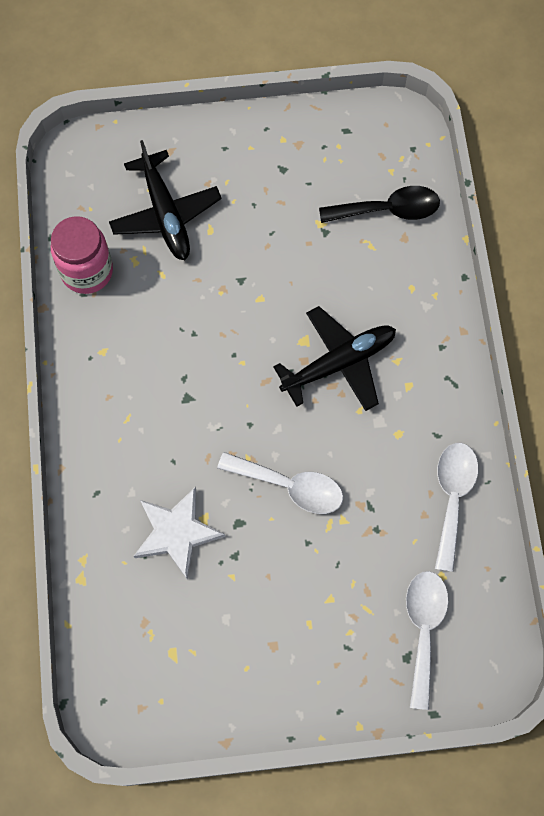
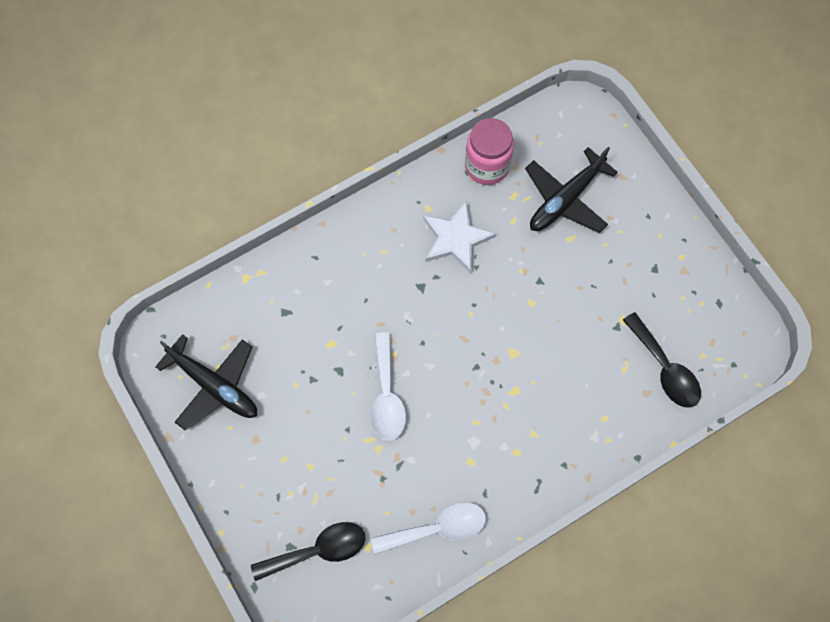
camera: 65 degrees right, 0 degrees up
(176, 532) = (311, 328): white star -> white star (456, 238)
(338, 363) = (507, 388): black plane -> black plane (214, 385)
(423, 629) = (318, 550): white spoon -> black spoon

